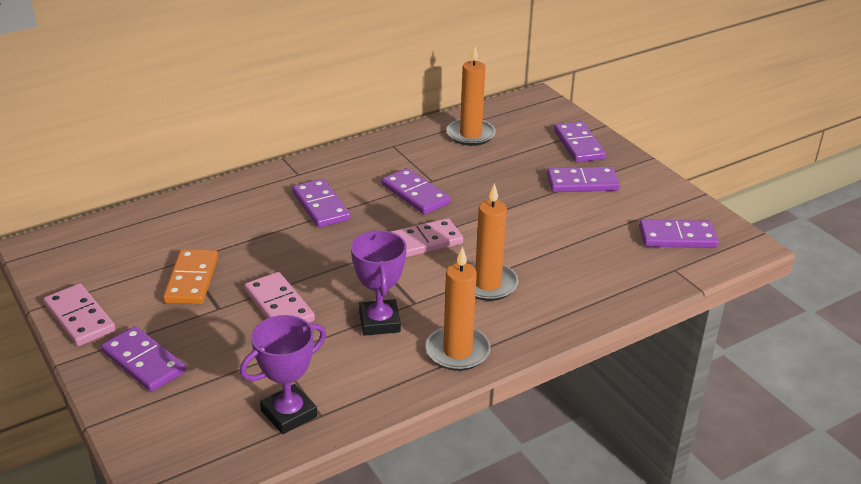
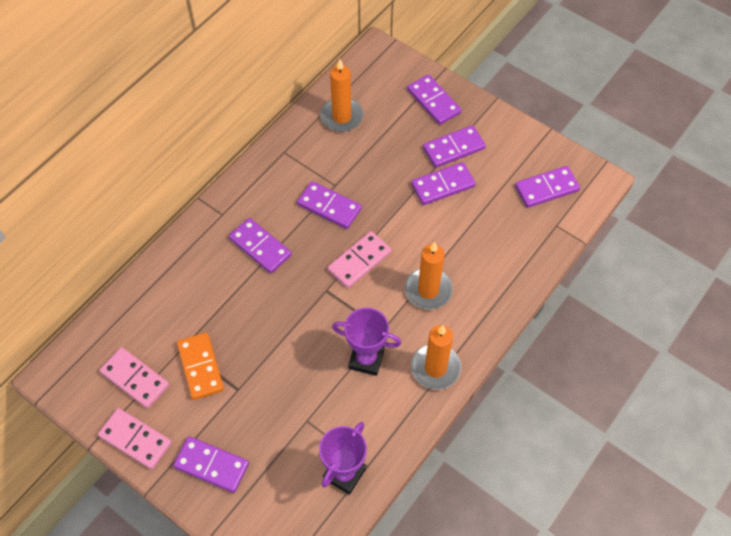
camera: 20 degrees left, 25 degrees up
(279, 305) = (283, 370): pink domino -> pink domino (135, 379)
(379, 322) = (366, 359): purple trophy -> purple trophy turned 45 degrees counterclockwise
(553, 207) = (443, 185): none -> purple domino

